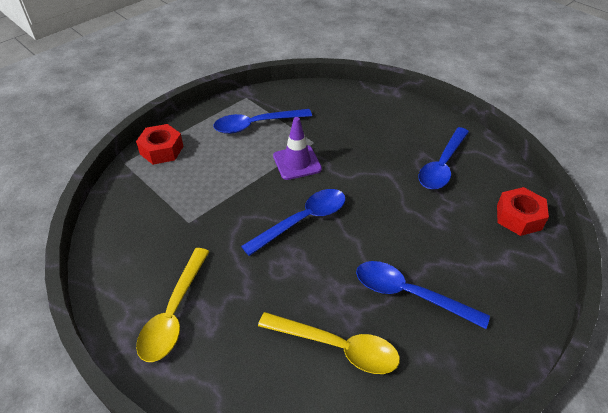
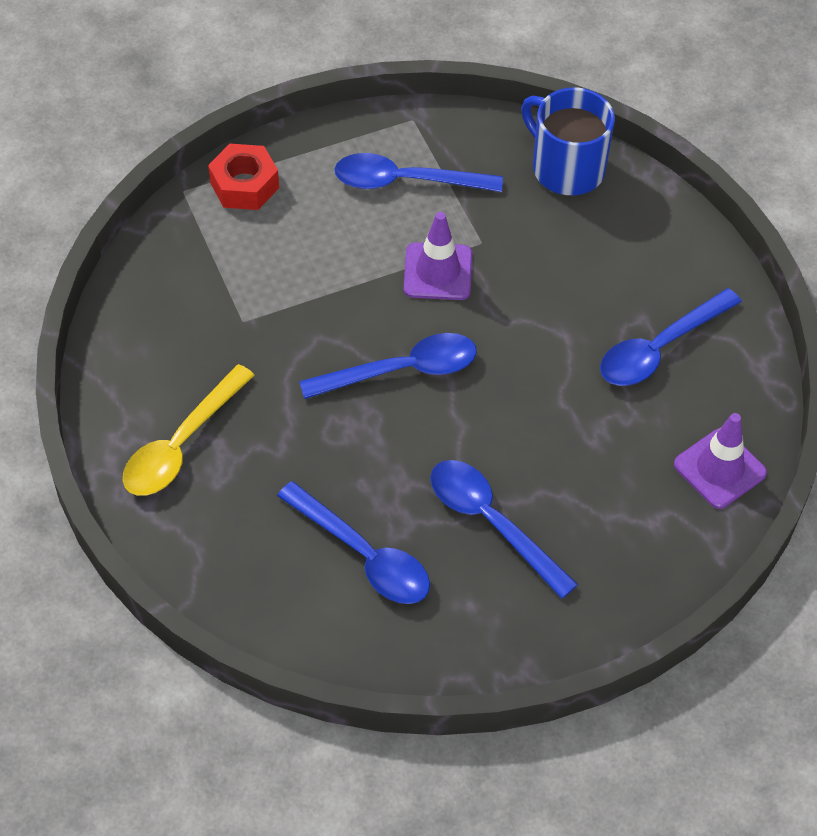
camera: 20 degrees right, 10 degrees up
(338, 347) = (364, 555): yellow spoon -> blue spoon
(339, 98) = (566, 168): none -> blue mug
(519, 217) = (720, 469): red nut -> purple traffic cone

